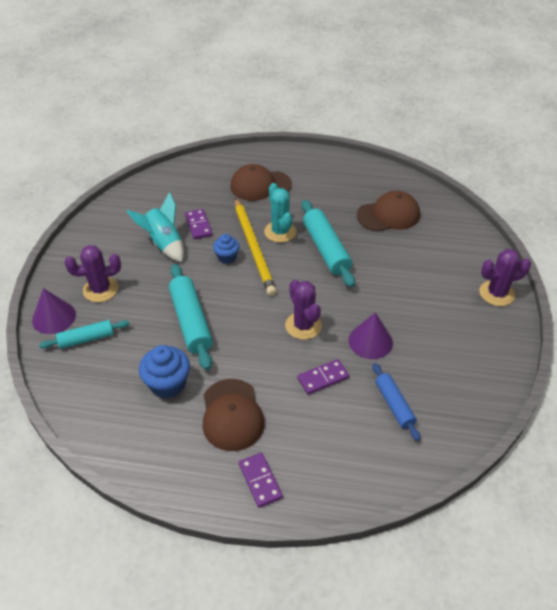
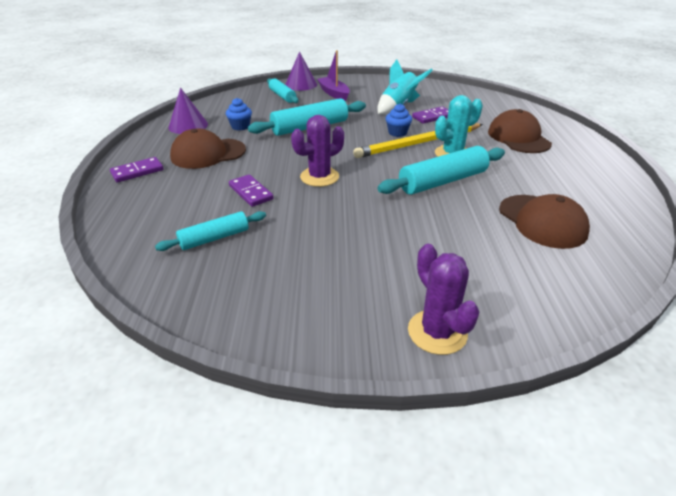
camera: 80 degrees right, 10 degrees down
(100, 289) = (334, 93): purple cactus -> purple boat
(168, 384) = (240, 126): blue cupcake -> blue cupcake, size x0.62
(370, 341) = (307, 218): purple cone -> purple cone (188, 125)
(394, 405) = (214, 238): blue rolling pin -> turquoise rolling pin

